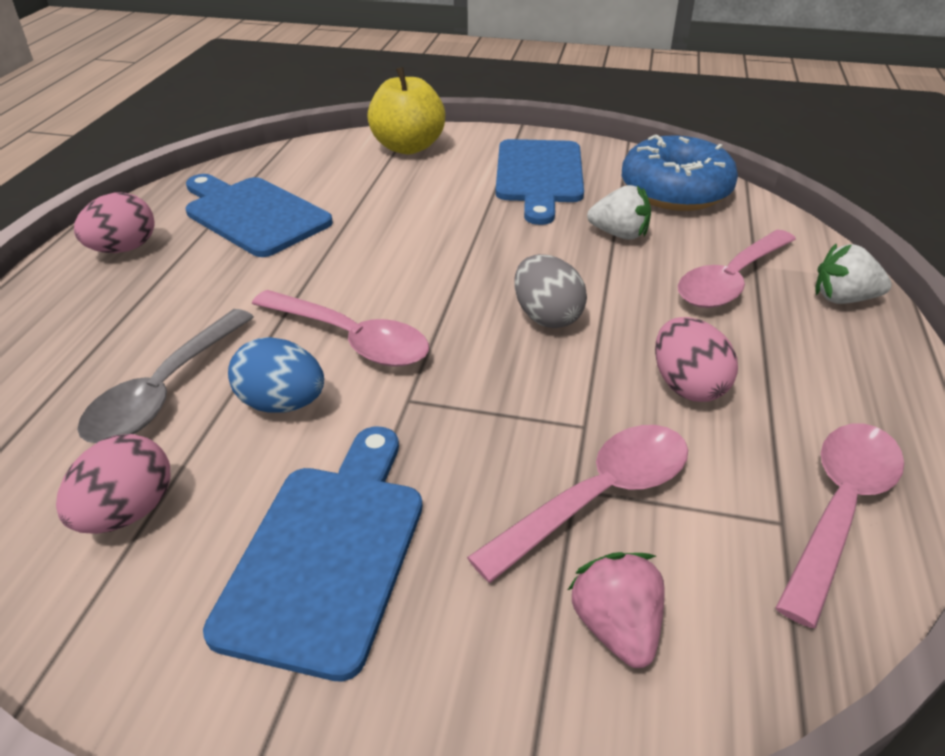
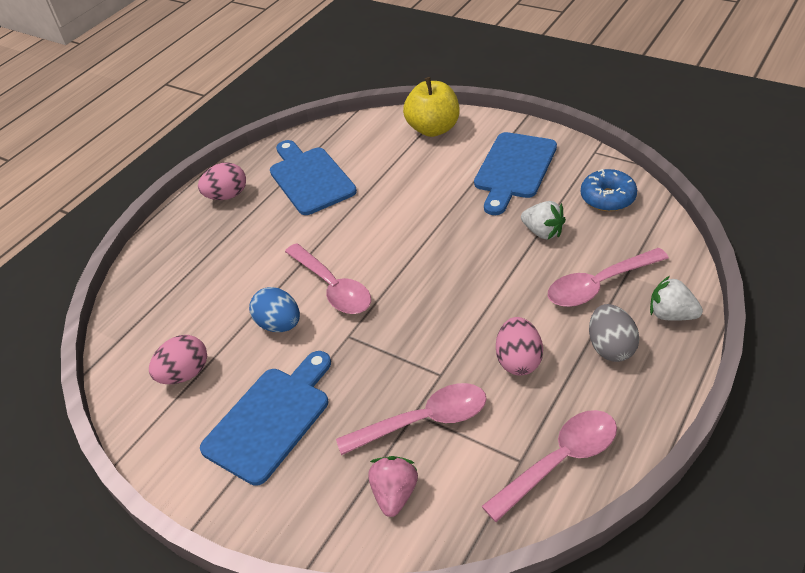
camera: 25 degrees right, 5 degrees up
(165, 390) = (222, 303): grey spoon -> none
(546, 317) = (457, 292): grey egg -> grey egg (610, 347)
(675, 191) = (607, 198): blue donut -> blue donut, size x0.65

